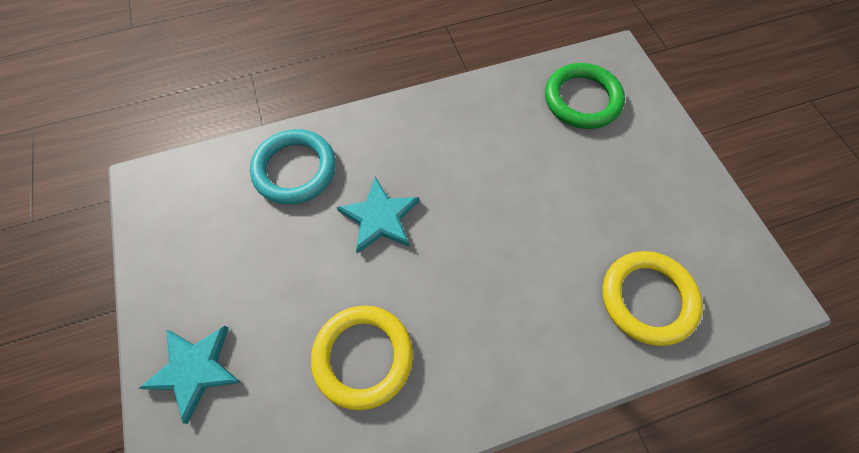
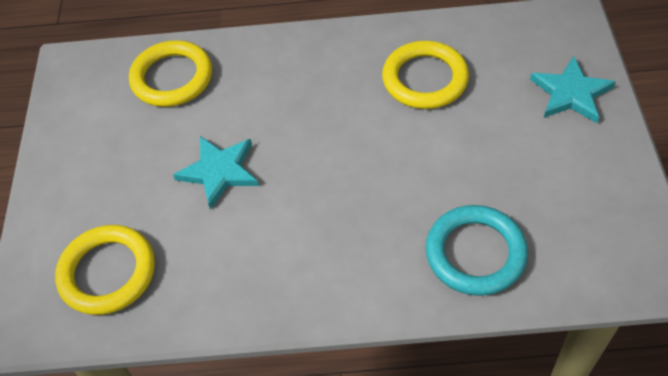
camera: 160 degrees left, 10 degrees down
(380, 218) = (387, 183): turquoise star -> turquoise star (219, 171)
(582, 99) = (108, 272): green ring -> yellow ring

